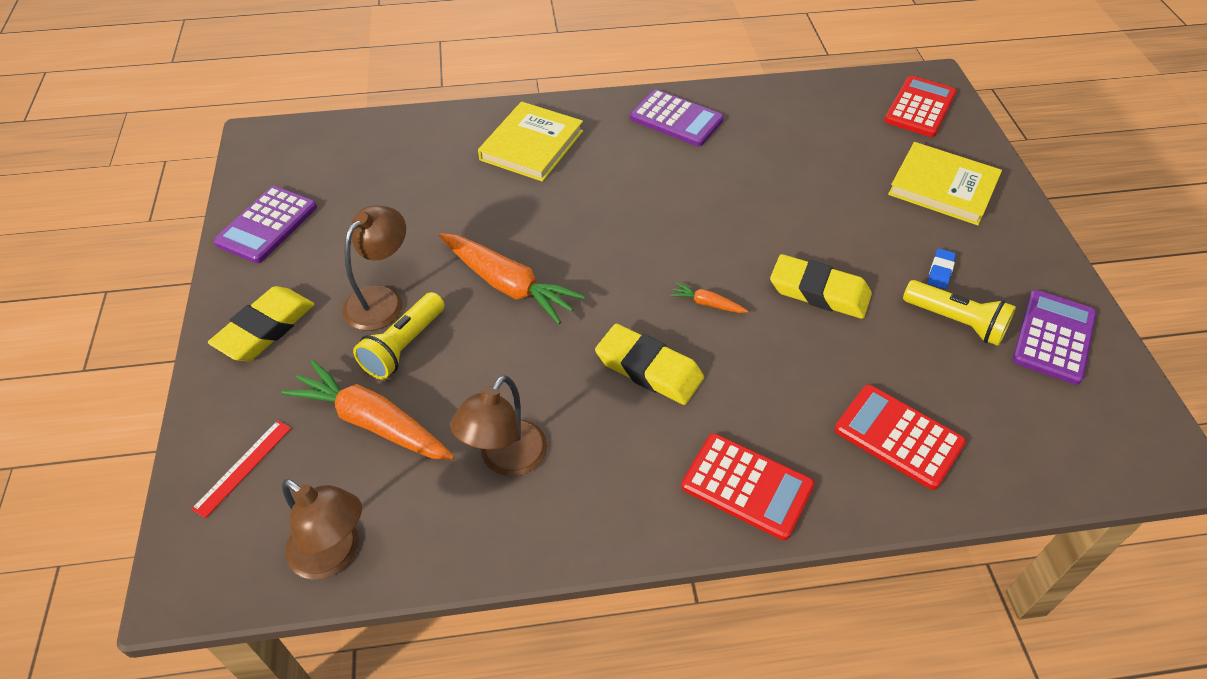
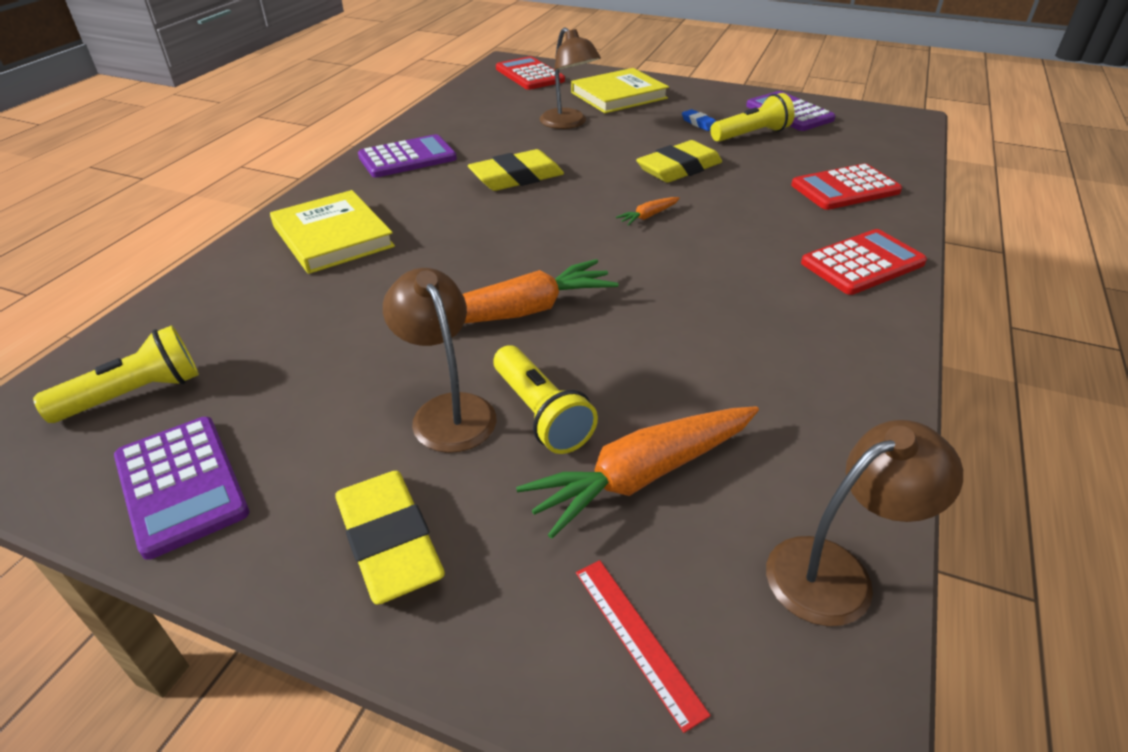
camera: 60 degrees left, 10 degrees down
(323, 163) = (135, 394): none -> yellow flashlight
(506, 460) = (761, 386): brown lamp -> brown lamp (568, 123)
(649, 369) = (701, 267): yellow eraser -> yellow eraser (516, 177)

